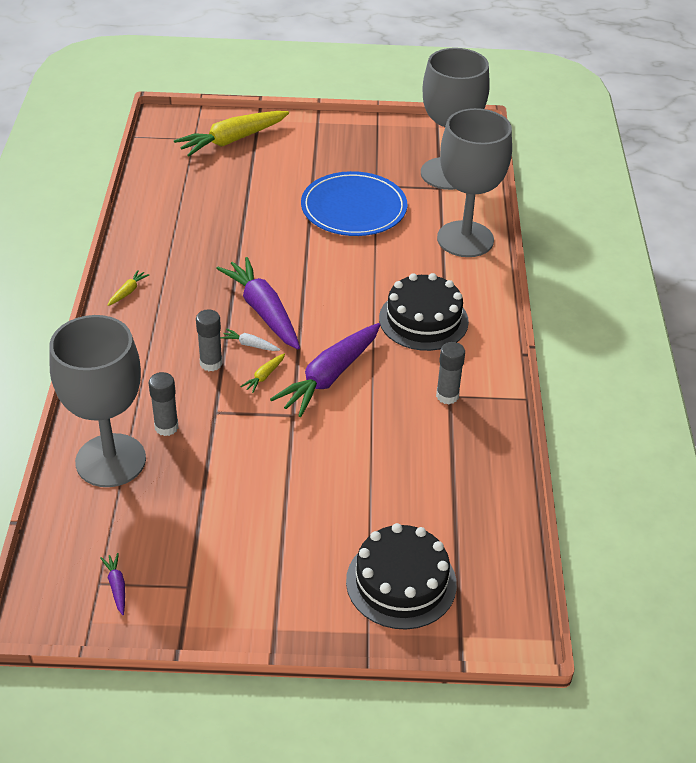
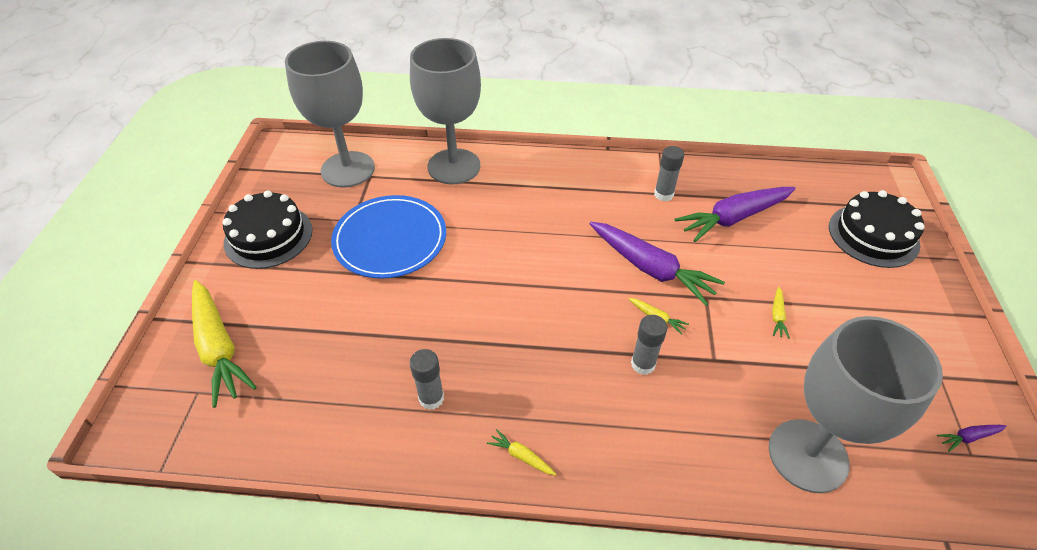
camera: 85 degrees left, 5 degrees up
(166, 427) = (746, 403): grey glue stick -> grey glue stick (431, 398)
(250, 345) = (610, 330): white carrot -> none
(263, 311) = (557, 318): purple carrot -> purple carrot (733, 218)
(268, 466) = (777, 316): none -> yellow carrot
(423, 320) = (567, 201): black cake -> black cake (268, 236)

